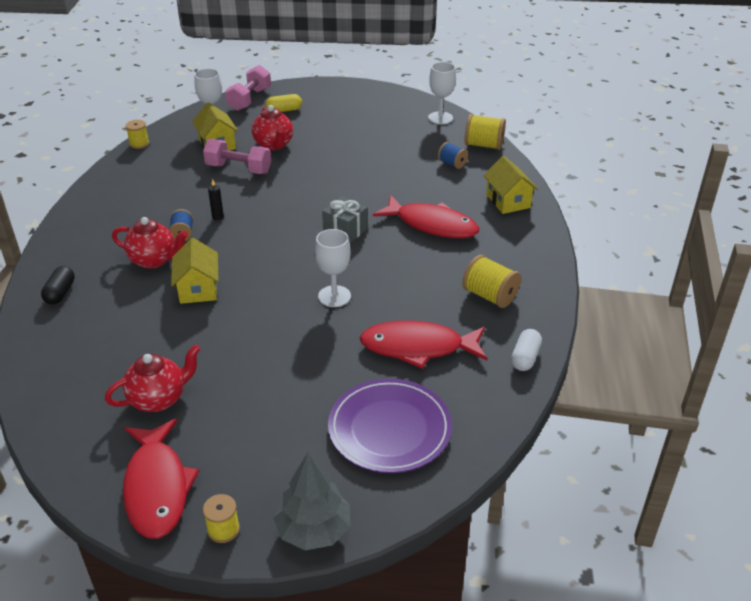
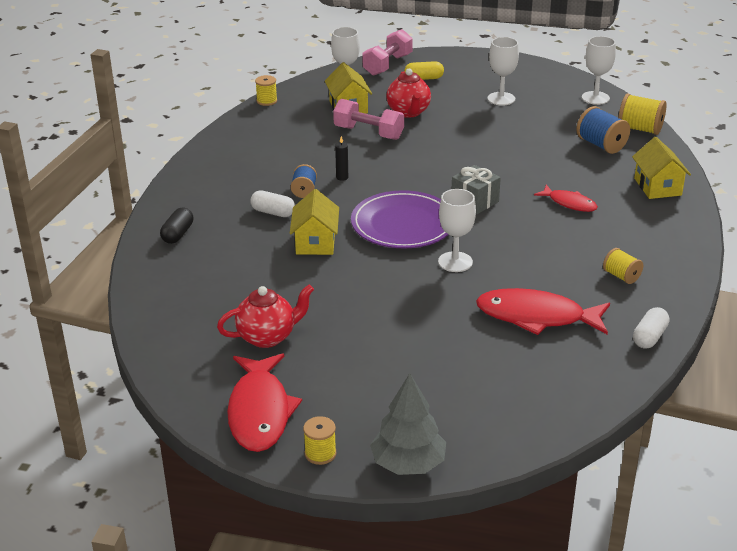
camera: 10 degrees right, 5 degrees down
(154, 260) = (273, 212): red teapot -> white capsule
(356, 125) = (501, 99): none -> white goblet
(389, 429) = (496, 386): purple plate -> purple plate (403, 224)
(432, 225) = (569, 203): red fish -> red fish, size x0.56
(452, 164) = (601, 145): blue spool -> blue spool, size x1.58
(489, 296) = (621, 276): yellow spool -> yellow spool, size x0.63

